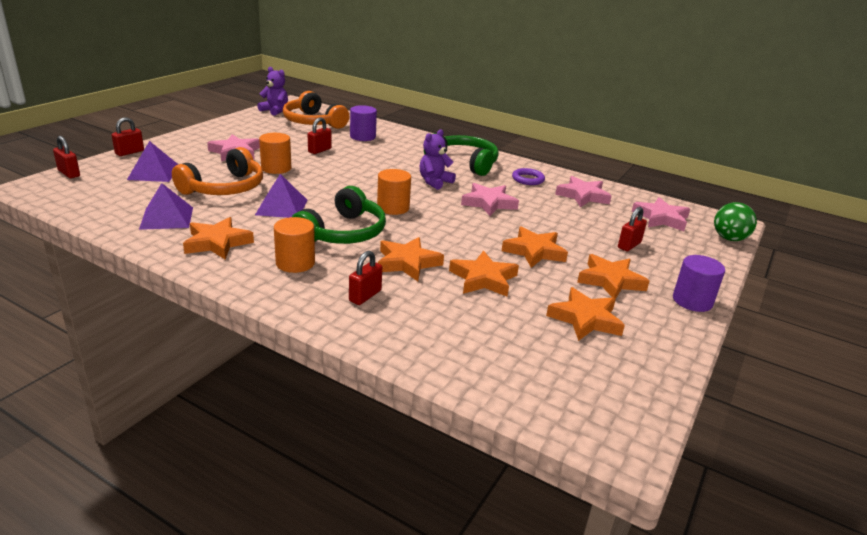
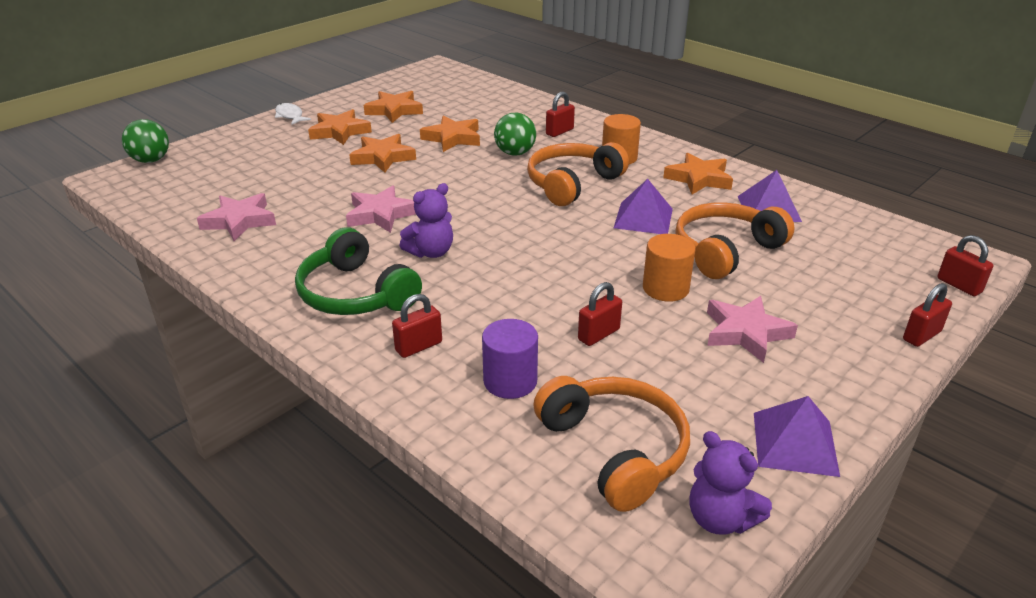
camera: 165 degrees left, 5 degrees up
(154, 172) = (841, 284): purple pyramid -> purple pyramid (795, 443)
(343, 233) = (572, 183): green headphones -> orange headphones
(393, 208) = (507, 212): orange cylinder -> none
(407, 263) = (515, 153): orange star -> green ball
(528, 179) = (284, 253): purple ring -> none
(629, 245) = (275, 159): red padlock -> red padlock (418, 346)
(661, 218) = (186, 186): pink star -> none
(692, 301) = (290, 116): purple cylinder -> white fish

